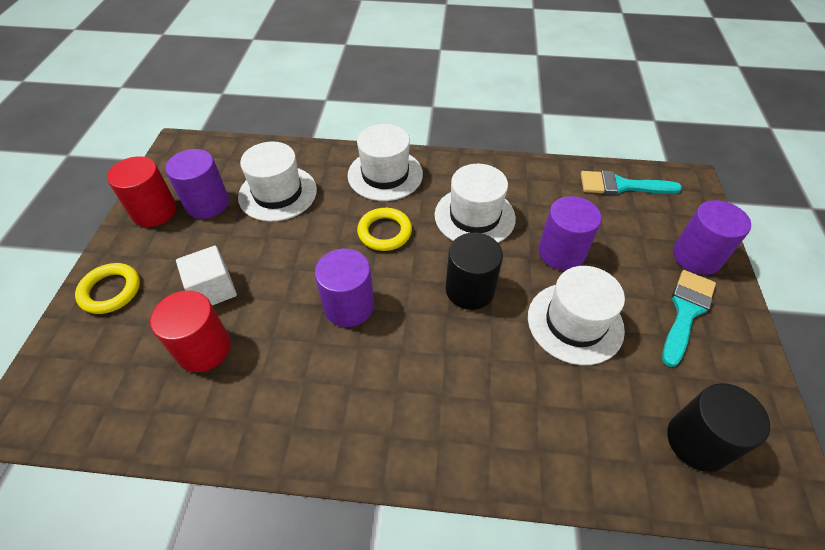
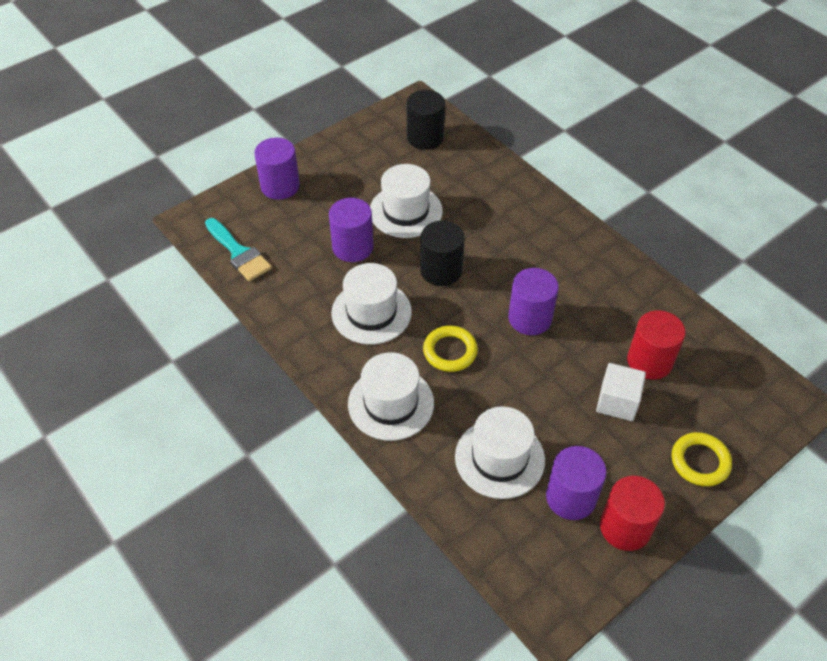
camera: 135 degrees left, 0 degrees up
(686, 311) = (338, 172): turquoise brush -> none

